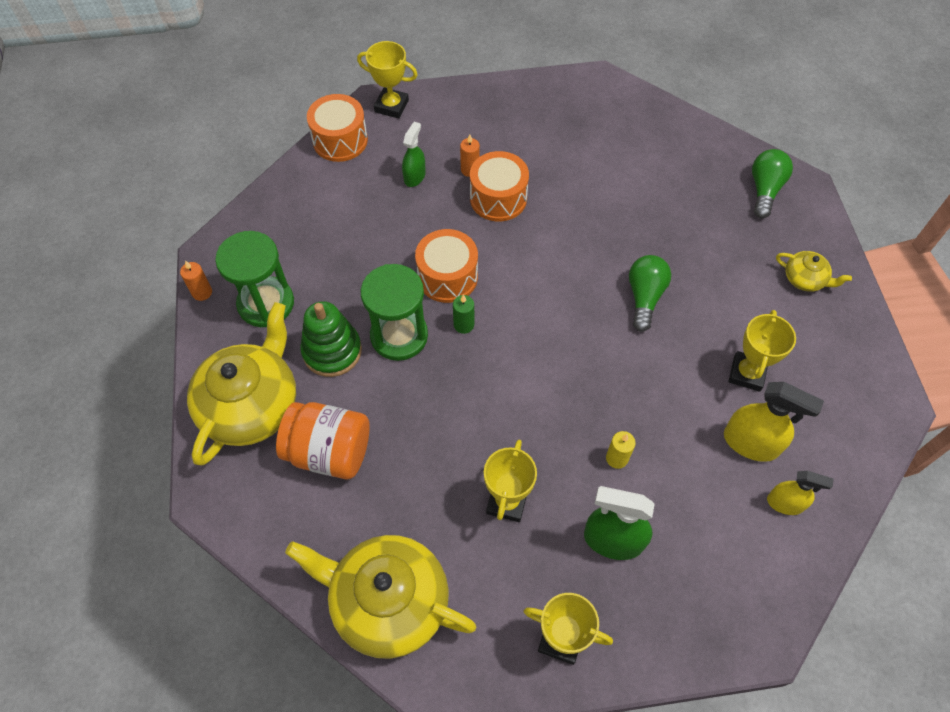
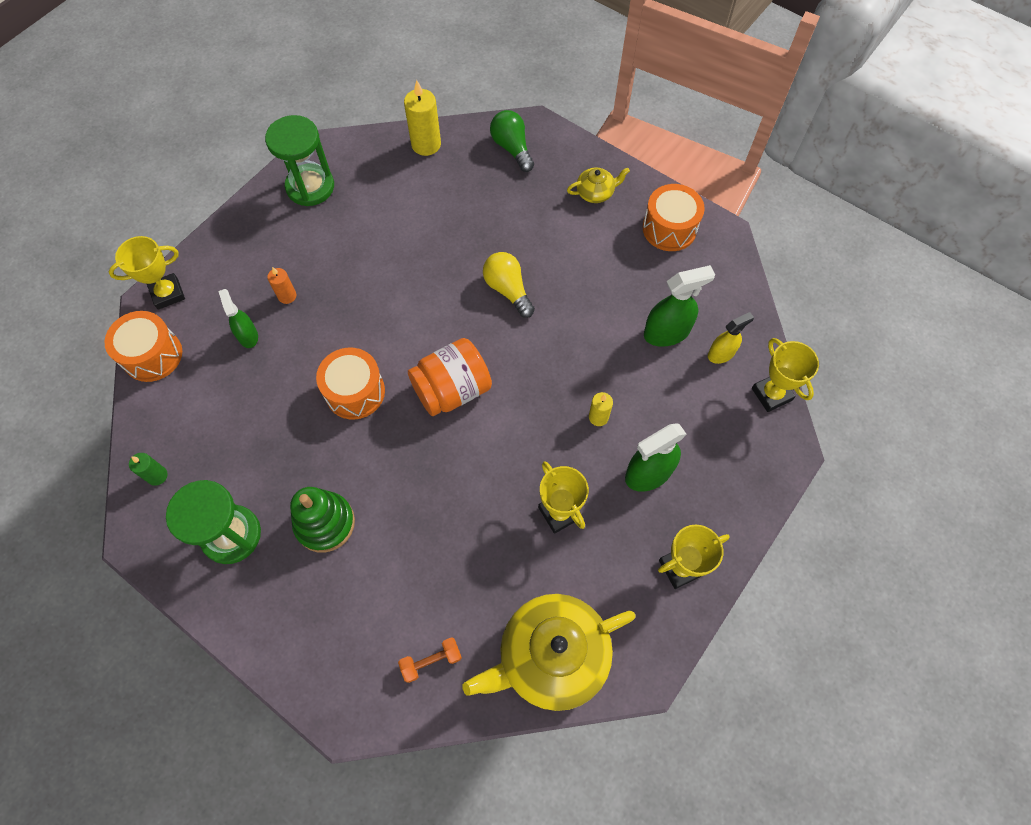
camera: 45 degrees left, 5 degrees up
(202, 292) = (166, 574): orange candle -> none
(251, 405) = (305, 620): yellow teapot -> none
(301, 517) = (431, 661): none -> orange dumbbell
(329, 451) = (402, 596): orange jar -> orange jar (452, 390)
(399, 336) = (364, 466): green hourglass -> green hourglass (310, 187)
(464, 325) = (404, 417): green candle -> green candle (157, 476)
(498, 198) = (332, 301): orange drum -> orange drum (669, 228)
(644, 297) = (508, 290): green light bulb -> yellow light bulb
(692, 136) = (426, 144): none -> yellow candle
(747, 373) = (621, 288): yellow trophy -> yellow trophy (771, 394)
(751, 443) = (666, 332): yellow spray bottle -> green spray bottle

